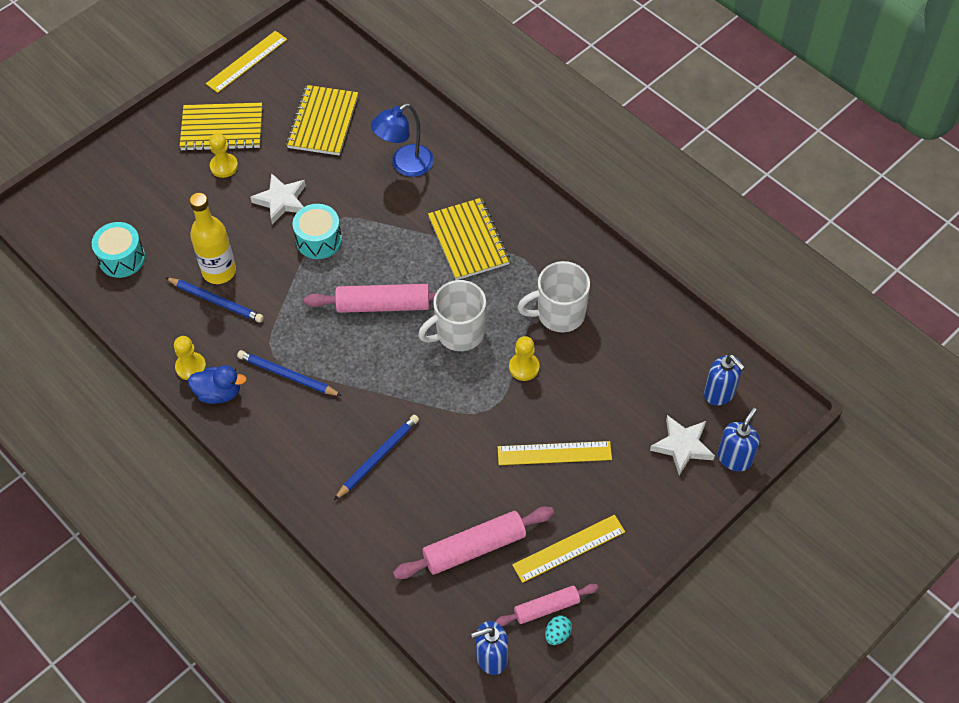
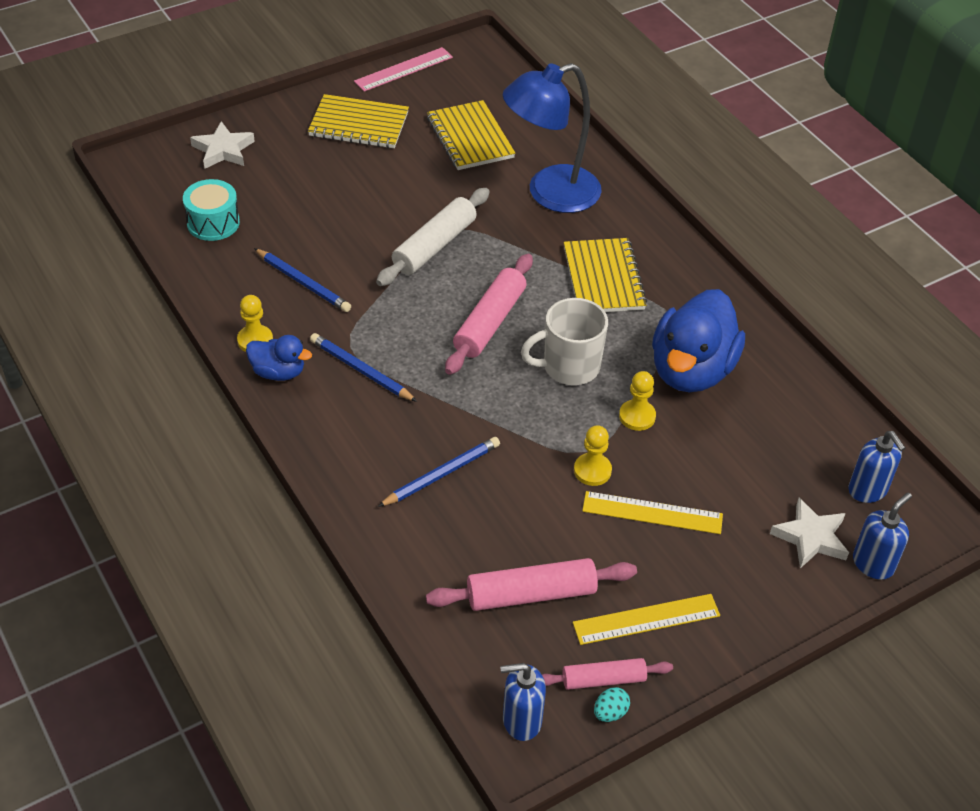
camera: 10 degrees right, 10 degrees down
(219, 271) = (315, 255): yellow bottle -> none
(224, 166) = (350, 159): yellow pawn -> yellow pawn (592, 471)
(247, 61) = (404, 69): yellow ruler -> pink ruler
(281, 201) = (403, 202): white star -> white star (223, 150)
(319, 240) = (434, 246): turquoise drum -> white rolling pin
(323, 122) = (470, 138): yellow notebook -> yellow notebook turned 45 degrees counterclockwise
(383, 305) = (490, 322): pink rolling pin -> pink rolling pin turned 75 degrees counterclockwise
(405, 165) = (550, 193): blue lamp -> blue lamp, size x1.52
(559, 314) = (691, 370): white mug -> blue duck

